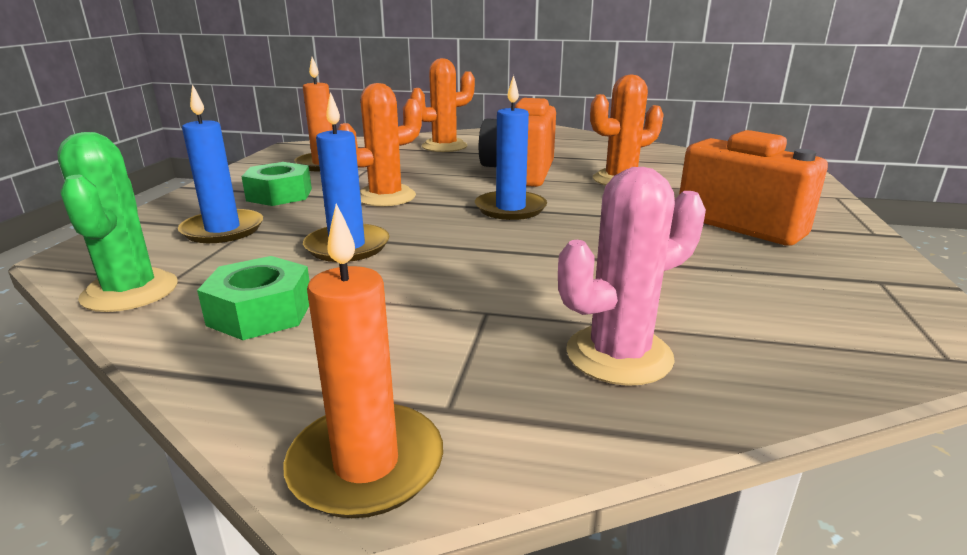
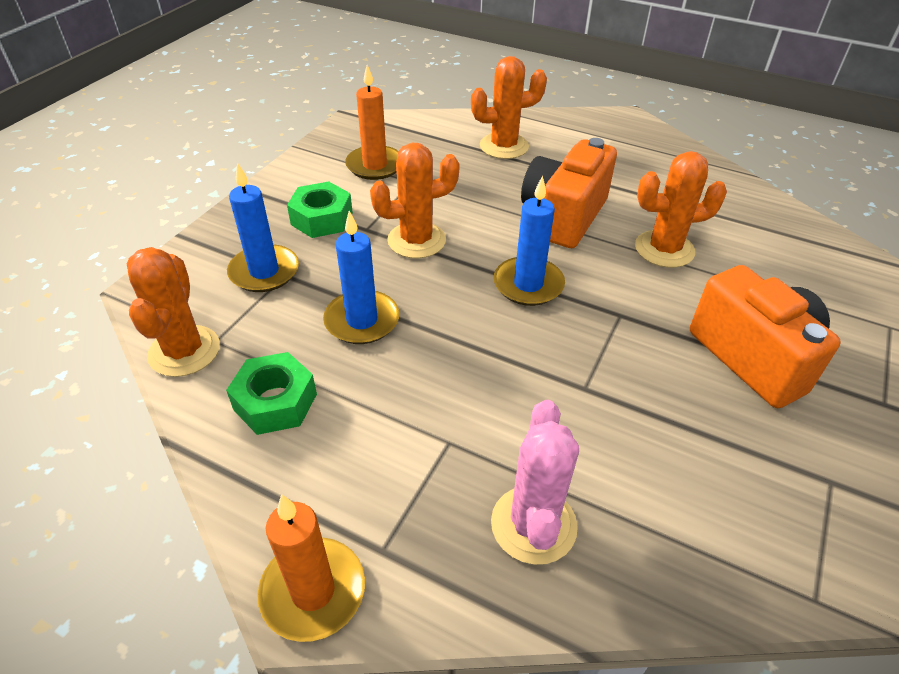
camera: 15 degrees right, 20 degrees up
(130, 291) = (184, 351): green cactus -> orange cactus
(619, 355) = (533, 525): pink cactus -> pink cactus turned 75 degrees counterclockwise

